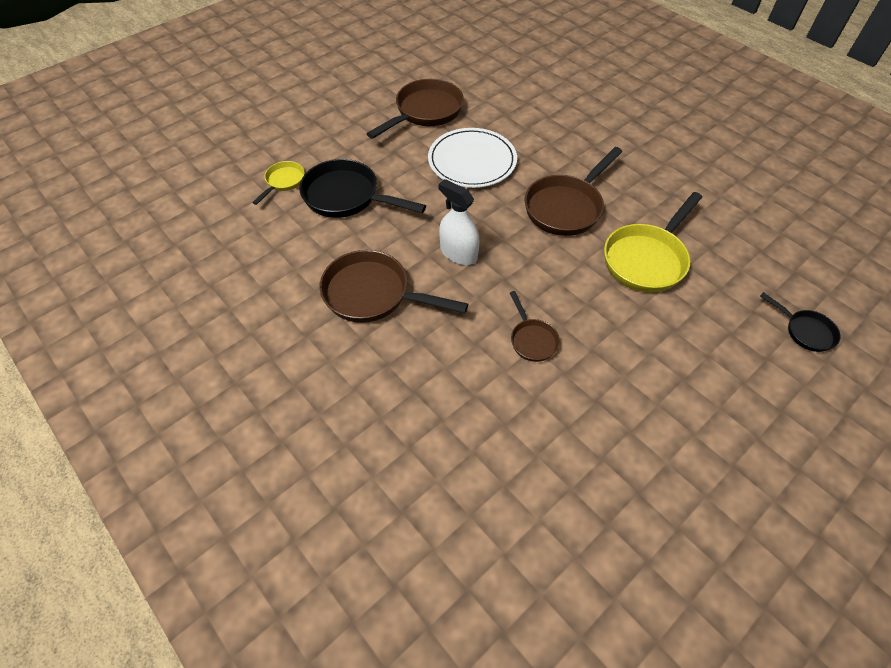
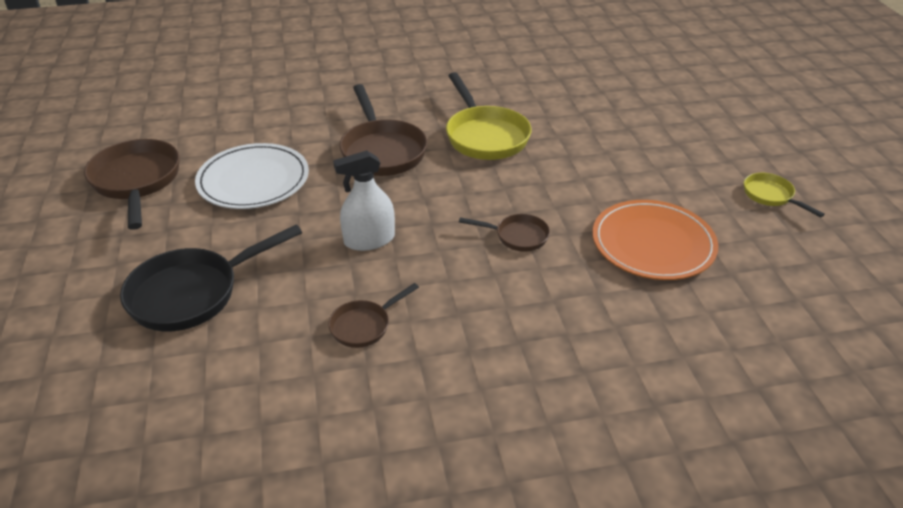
camera: 60 degrees left, 15 degrees down
(283, 182) = (95, 342): yellow pan -> yellow pan (770, 196)
(373, 294) = (364, 325): brown pan -> brown pan, size x0.53
(601, 443) = (653, 243): none -> orange plate
(805, 331) = (615, 101): black pan -> none

